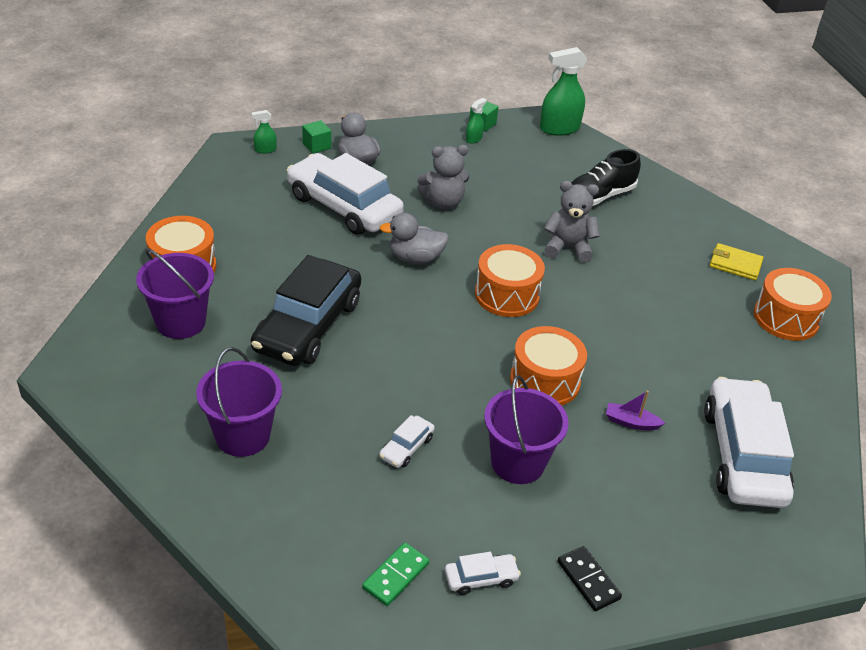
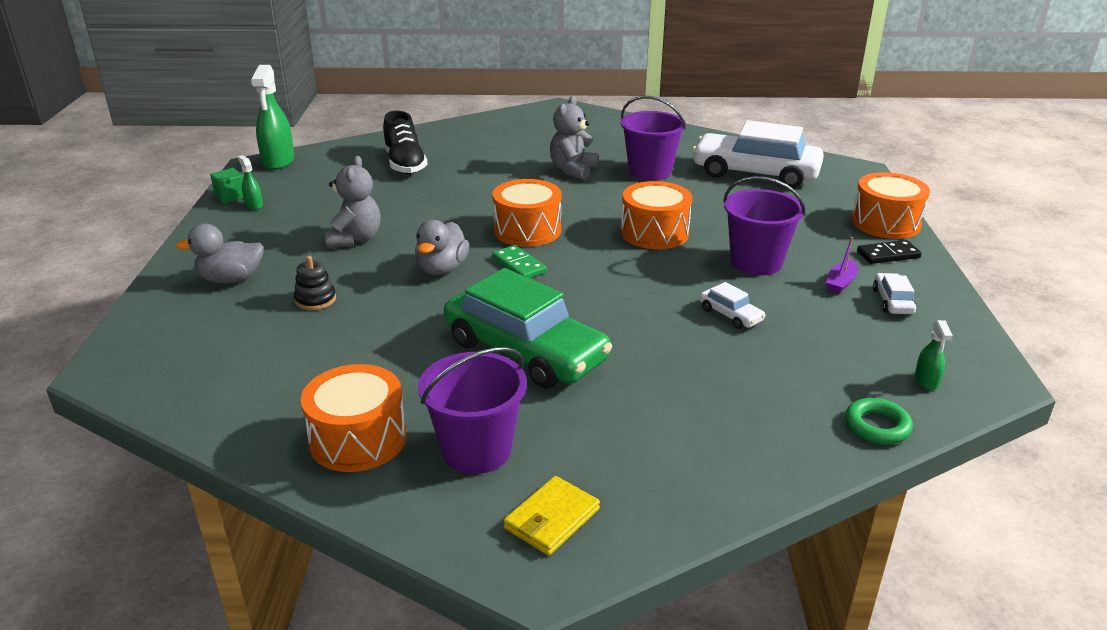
camera: 70 degrees left, 10 degrees down
(242, 436) = (699, 417): purple bucket -> purple bucket (650, 172)
(254, 554) = (877, 426): none -> green ring
(265, 150) = (140, 343): green spray bottle -> green spray bottle (926, 381)
(308, 325) = (525, 351): black car -> green car
(316, 146) = (170, 303): green cube -> none
(344, 206) = (315, 300): white car -> black stacking toy
(396, 576) = (895, 343): green domino -> green domino (519, 265)
(568, 247) = (472, 190): grey teddy bear -> grey teddy bear (573, 170)
(631, 422) = (714, 206): purple boat -> purple boat (841, 283)
(735, 264) = (535, 131): yellow wallet -> yellow wallet (552, 519)
(786, 318) = (608, 128): orange drum -> orange drum (885, 223)

